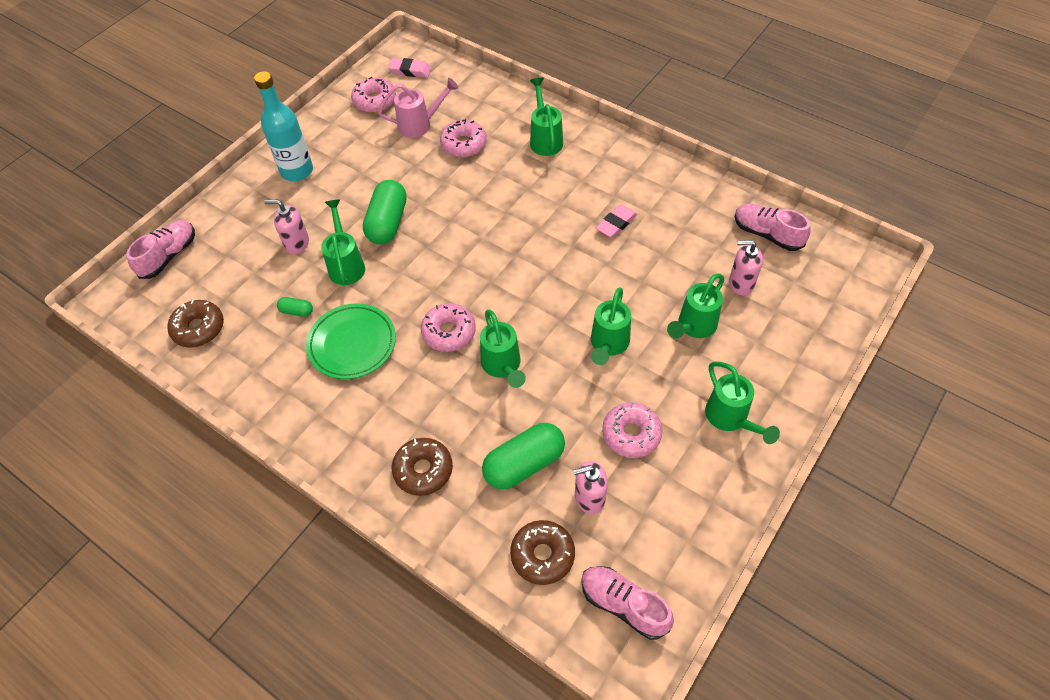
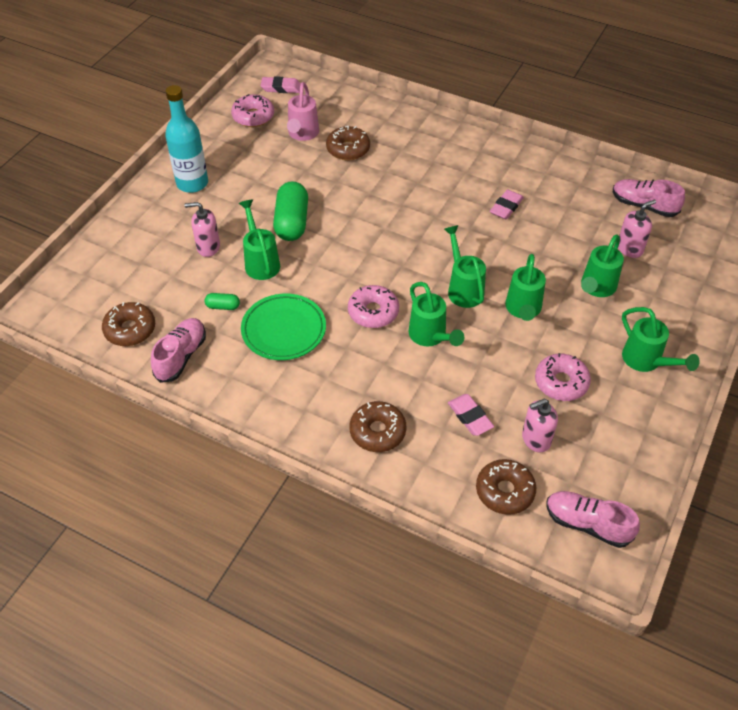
camera: 10 degrees left, 5 degrees down
(169, 256) = (84, 268): pink shoe -> pink shoe (181, 356)
(420, 125) = (302, 134): pink watering can -> pink watering can turned 120 degrees clockwise
(464, 144) = (348, 149): pink donut -> brown donut
(524, 464) = (470, 417): green capsule -> pink eraser
(545, 139) = (423, 139): green watering can -> green watering can (463, 288)
(740, 283) = (630, 248): pink soap dispenser -> pink soap dispenser turned 150 degrees clockwise

